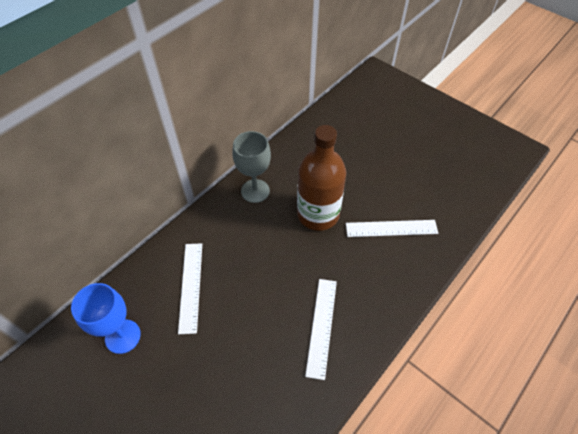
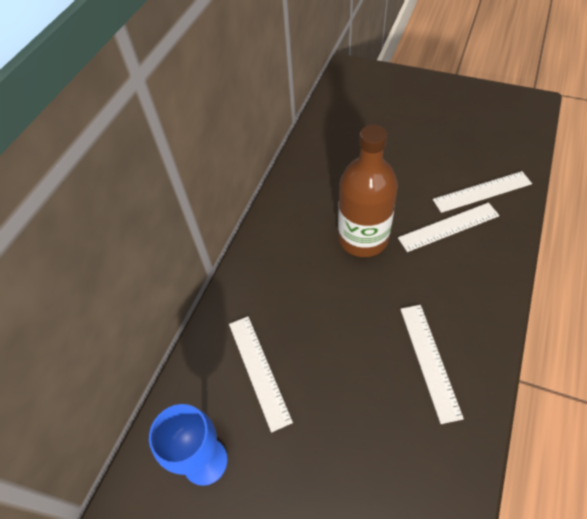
camera: 15 degrees left, 0 degrees up
(255, 191) = (280, 236): grey goblet -> none
(434, 209) = (482, 192): none -> white ruler

